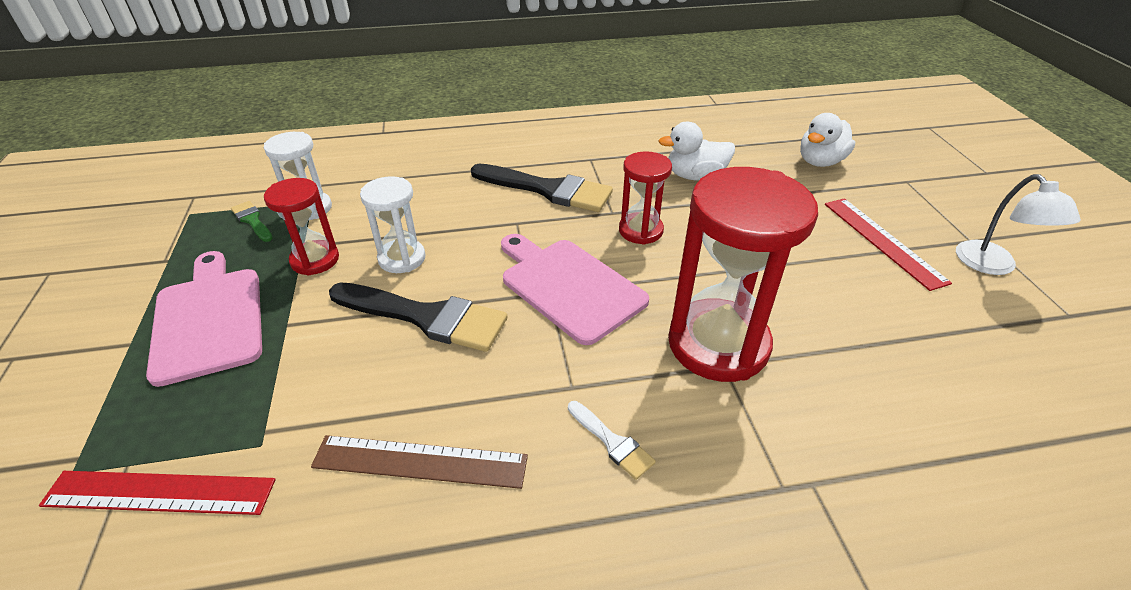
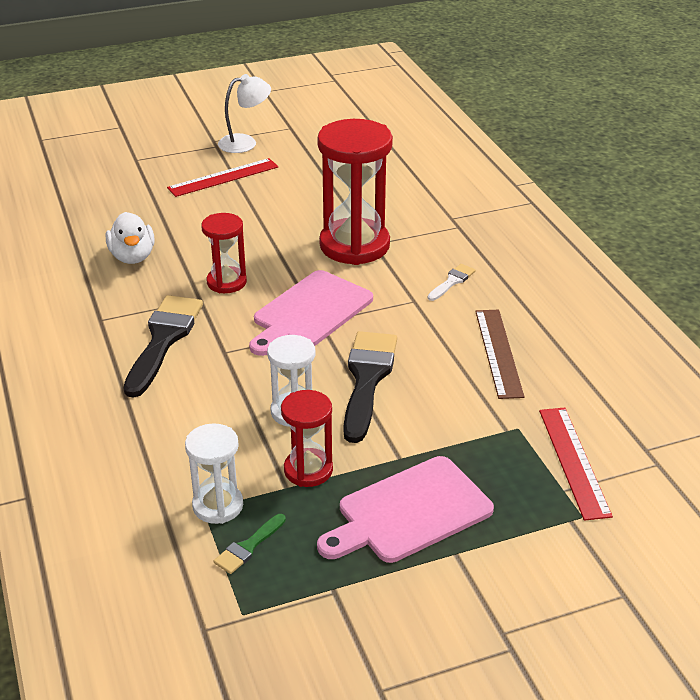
camera: 100 degrees left, 5 degrees down
(820, 162) = (104, 194): white duck -> none

